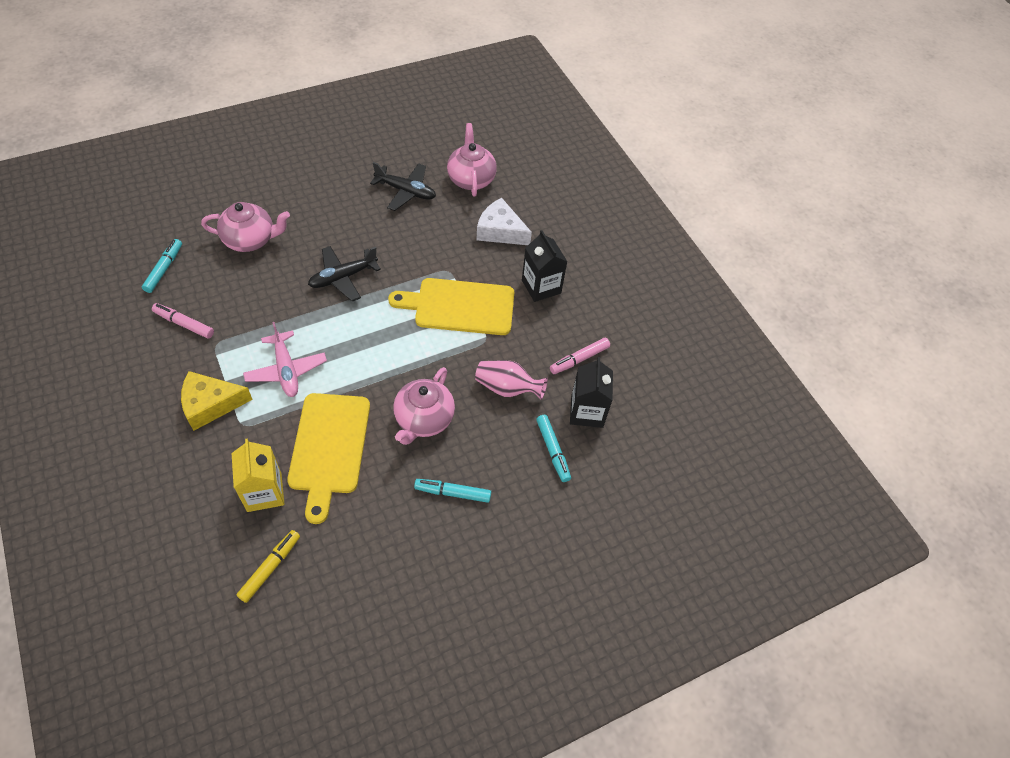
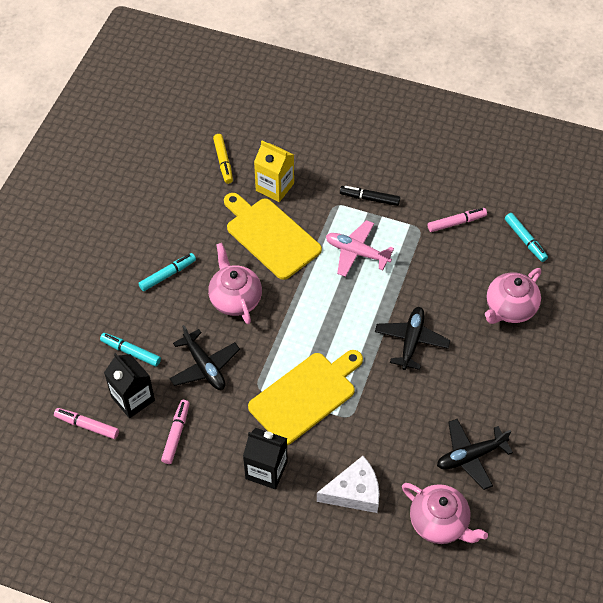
camera: 140 degrees right, 0 degrees up
(210, 404) = (369, 199): yellow cheese -> black marker
(507, 388) = (204, 366): pink vase -> black plane
(641, 422) = (87, 426): none -> pink marker

